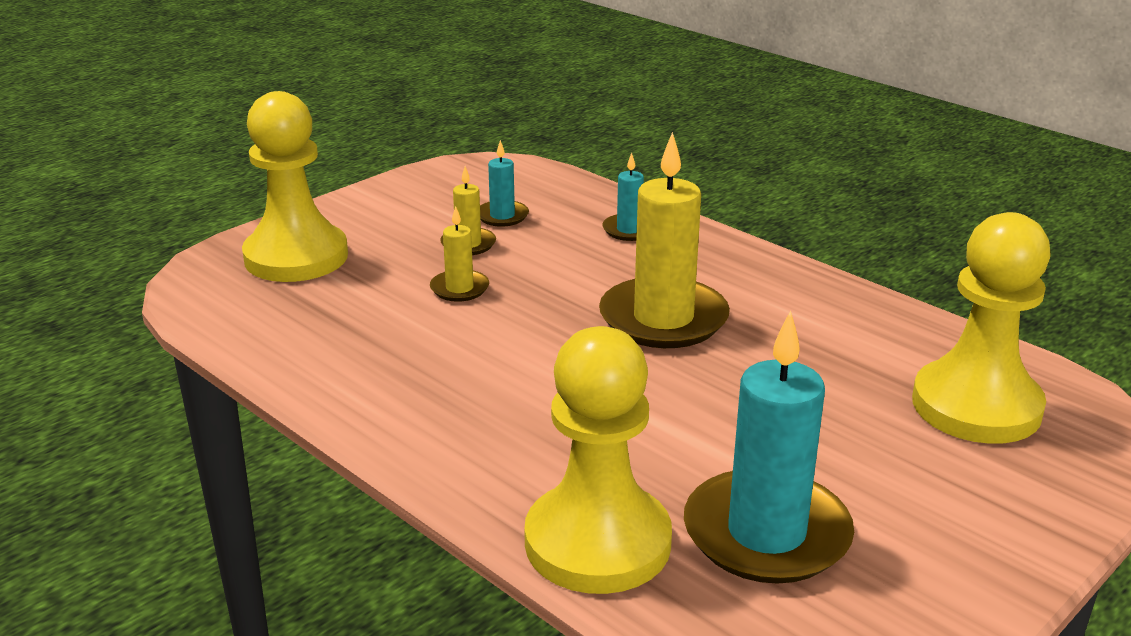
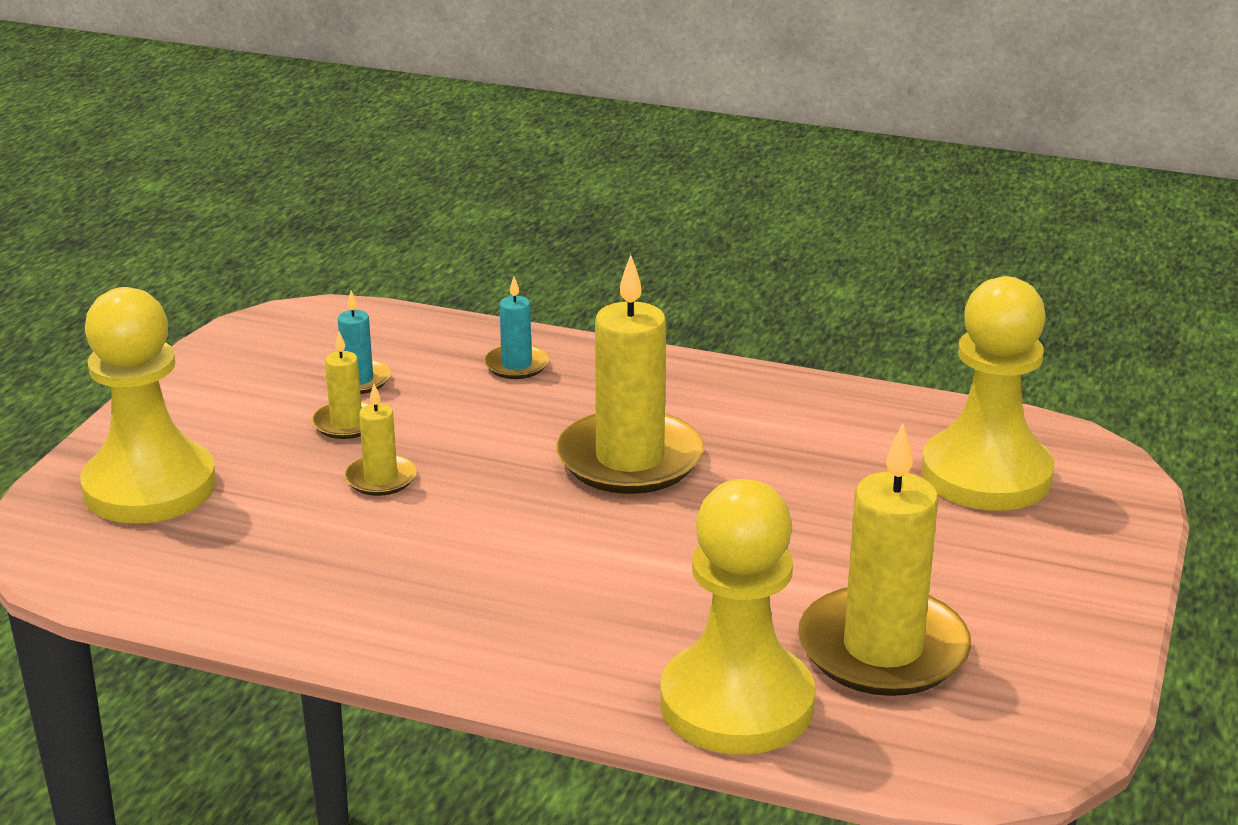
camera: 25 degrees left, 0 degrees up
(766, 533) = (883, 649): turquoise candle -> yellow candle

